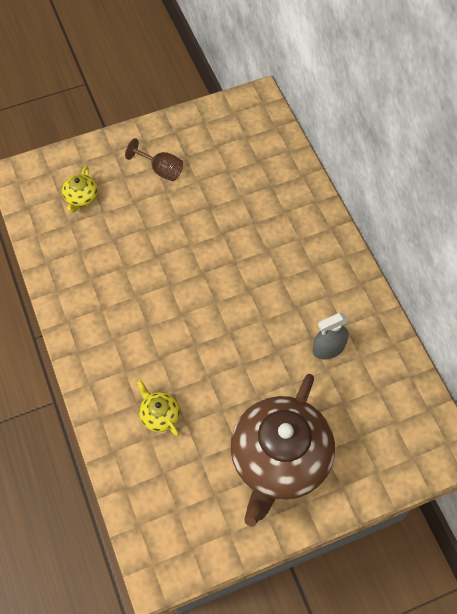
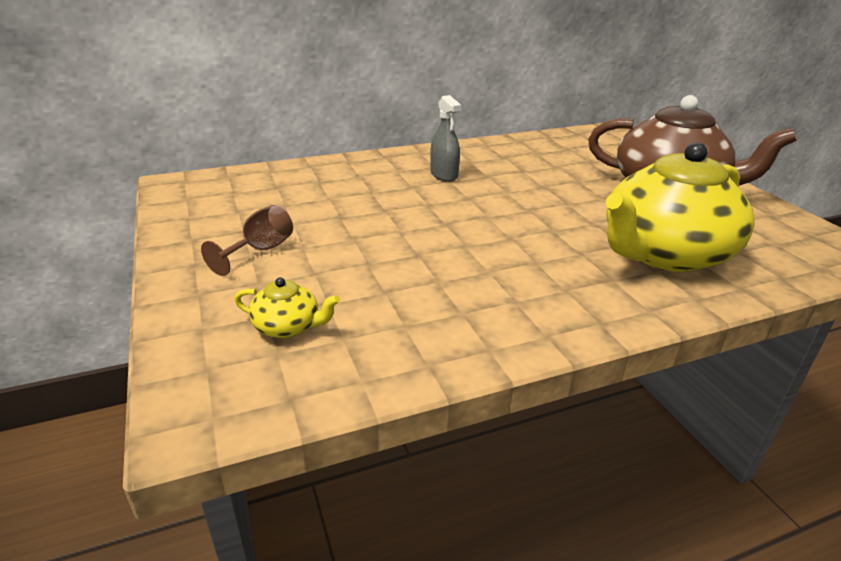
camera: 90 degrees left, 30 degrees down
(159, 415) = (664, 254): yellow teapot -> yellow teapot, size x2.45
(328, 348) = (532, 164): grey spray bottle -> grey spray bottle (444, 175)

